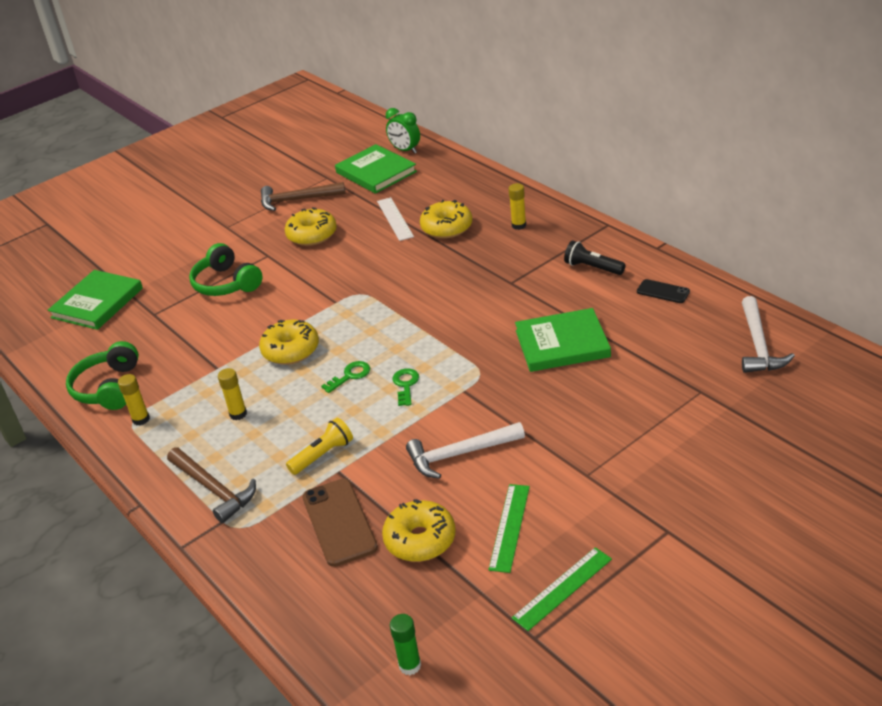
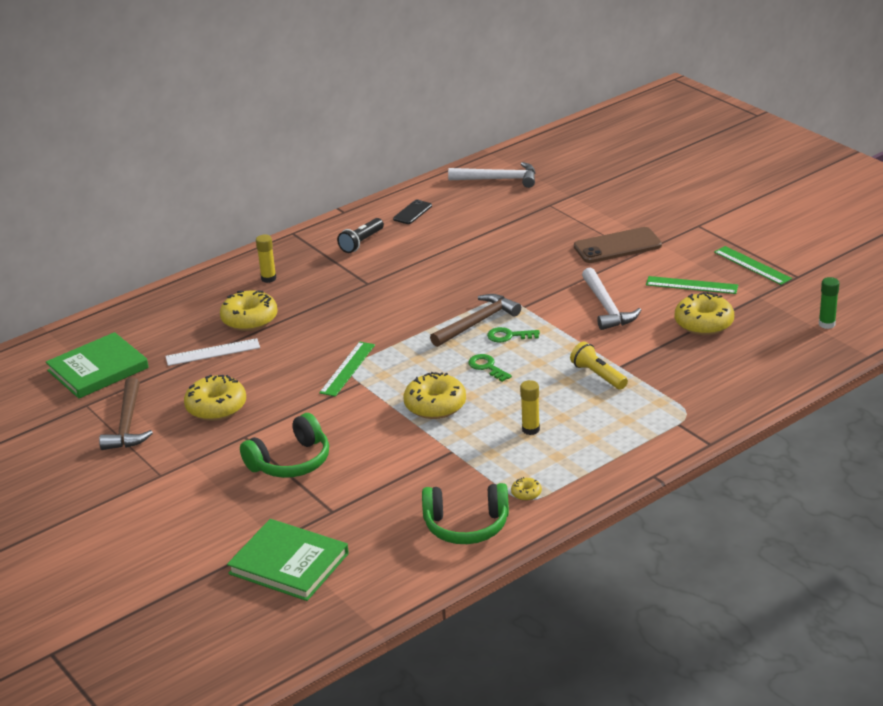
camera: 90 degrees left, 5 degrees down
(141, 419) = (526, 493): yellow glue stick -> yellow donut
(214, 489) = (637, 433): brown hammer -> brown hammer (477, 323)
(339, 522) = (683, 362): brown phone -> brown phone (617, 246)
(359, 292) = (347, 369): none -> green ruler
(405, 150) = (58, 350): green clock -> none
(562, 344) = (471, 259): green book -> none

